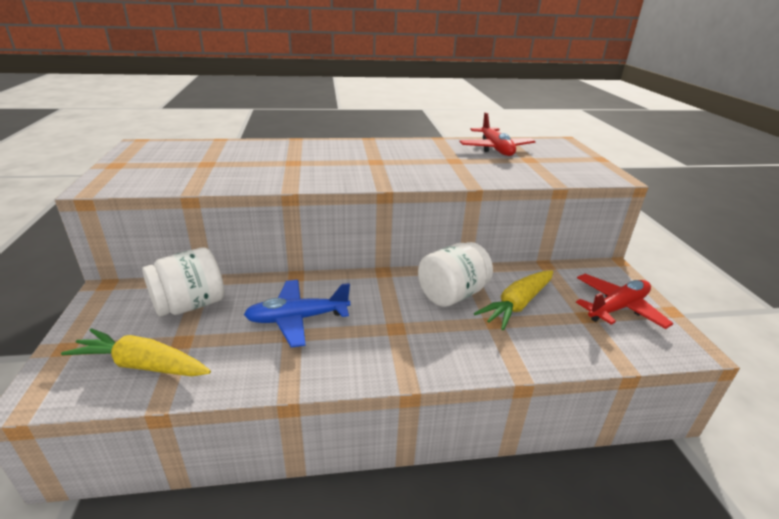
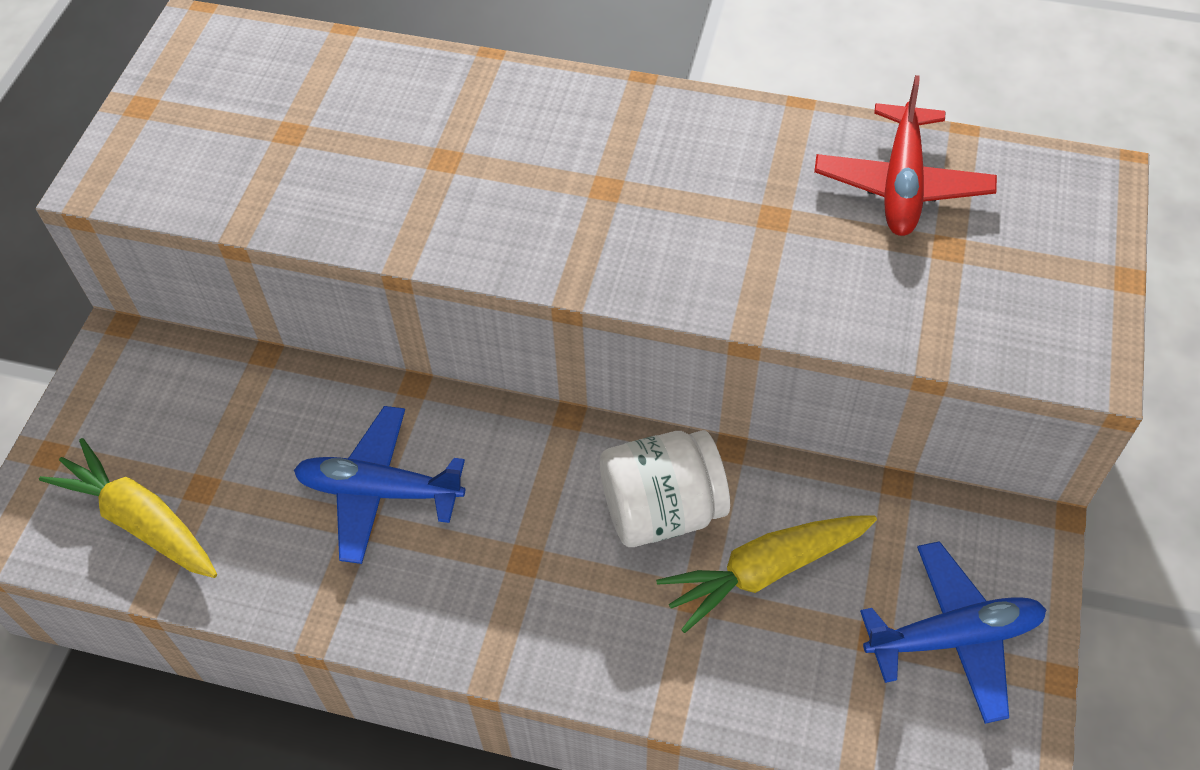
camera: 25 degrees right, 25 degrees up
(190, 305) = (231, 410): white jar -> none
(617, 308) = (953, 637): red plane -> blue plane

